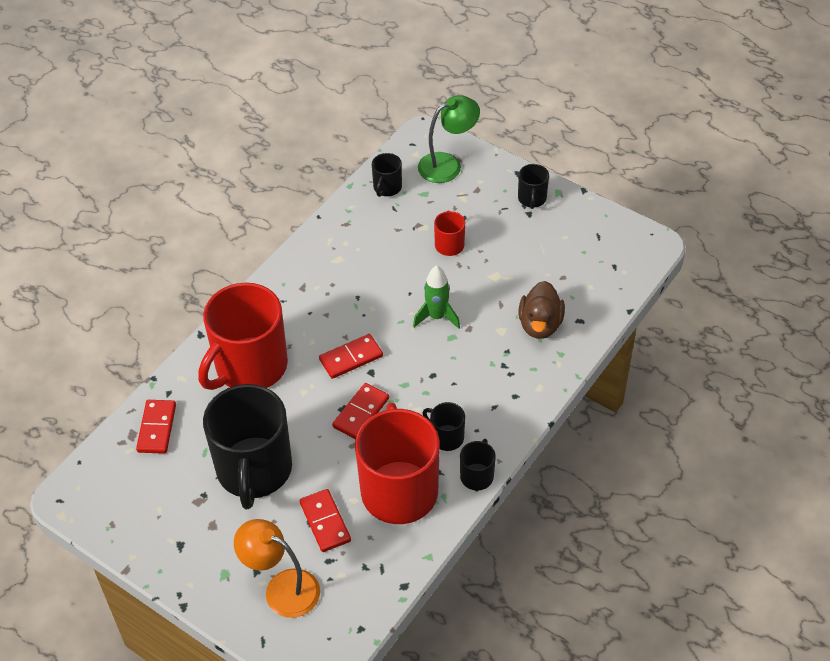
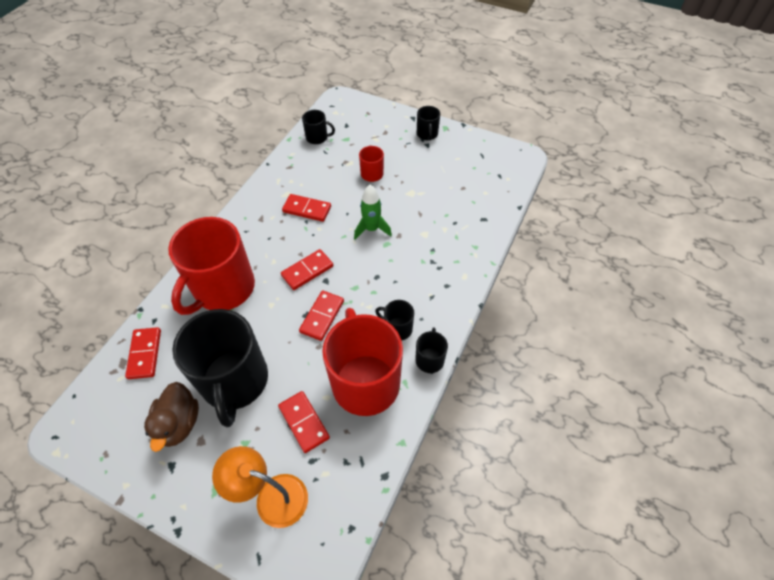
camera: 10 degrees left, 5 degrees up
(360, 282) = (307, 209): none -> red domino
(387, 188) = (317, 137): black mug -> black mug turned 90 degrees counterclockwise
(448, 164) = (360, 117): green lamp -> none
(540, 325) = (454, 226): brown duck -> brown duck (179, 423)

